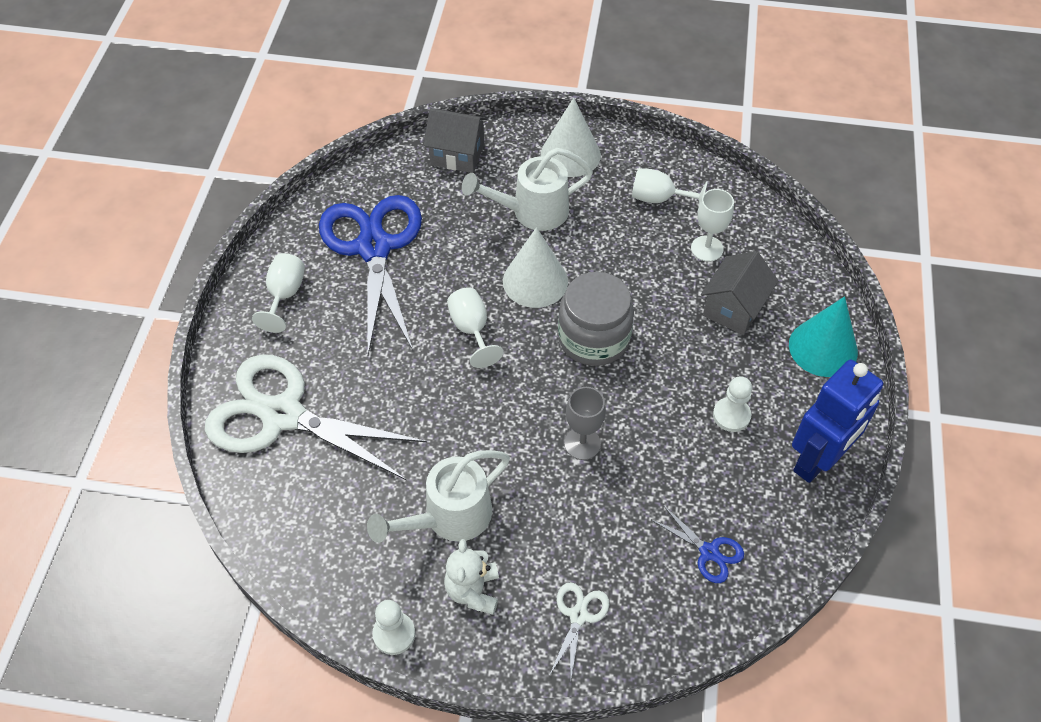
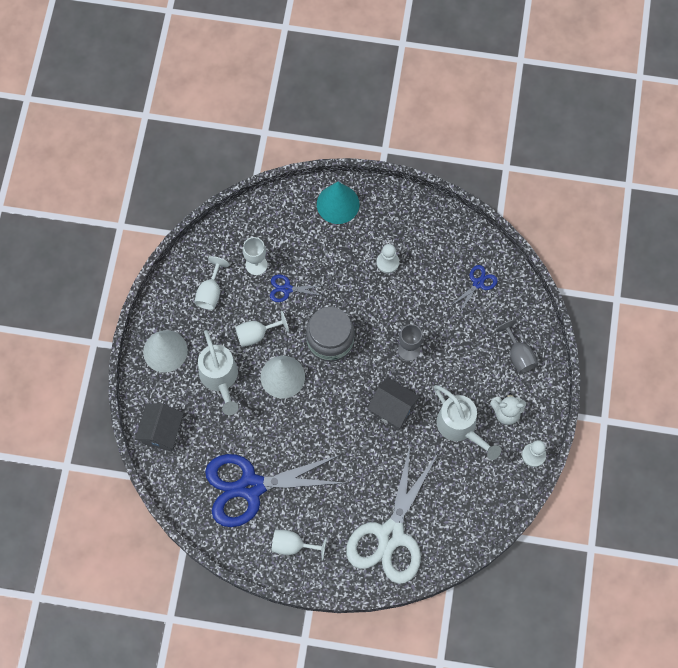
camera: 90 degrees left, 15 degrees up
(471, 329) = (323, 417): white goblet -> white goblet (256, 334)
(578, 615) = (518, 355): white scissors -> grey goblet
(672, 285) = (287, 289): none -> blue scissors
(734, 308) = (306, 253): grey house -> grey house (392, 409)
(818, 460) = (417, 218): blue robot -> none

